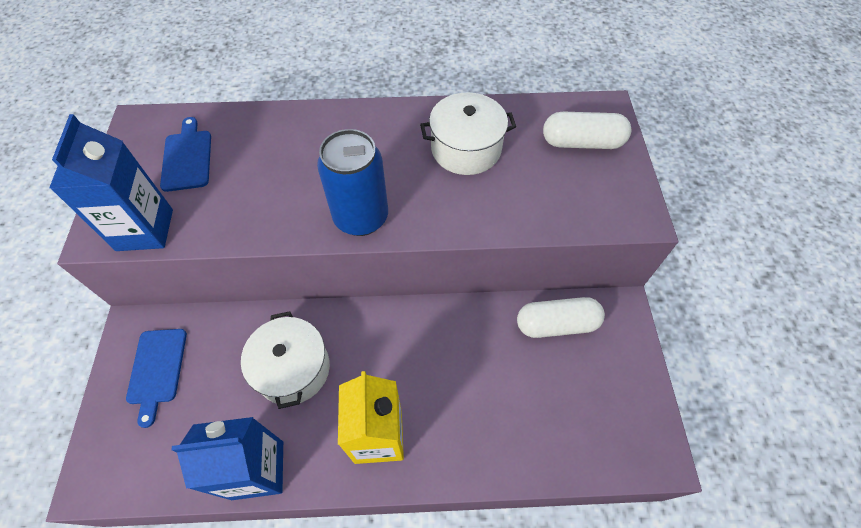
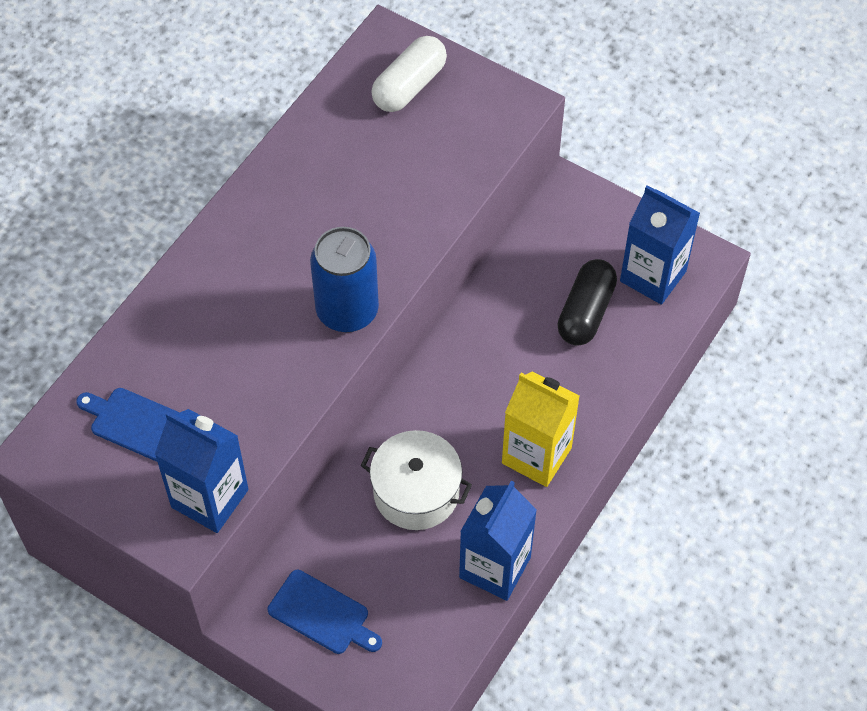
camera: 55 degrees left, 0 degrees up
(466, 149) = (337, 180): white pot -> none
(531, 390) = (586, 312): none -> black capsule
(556, 324) = (541, 250): white capsule -> none
(606, 421) = (653, 276): none -> blue carton

